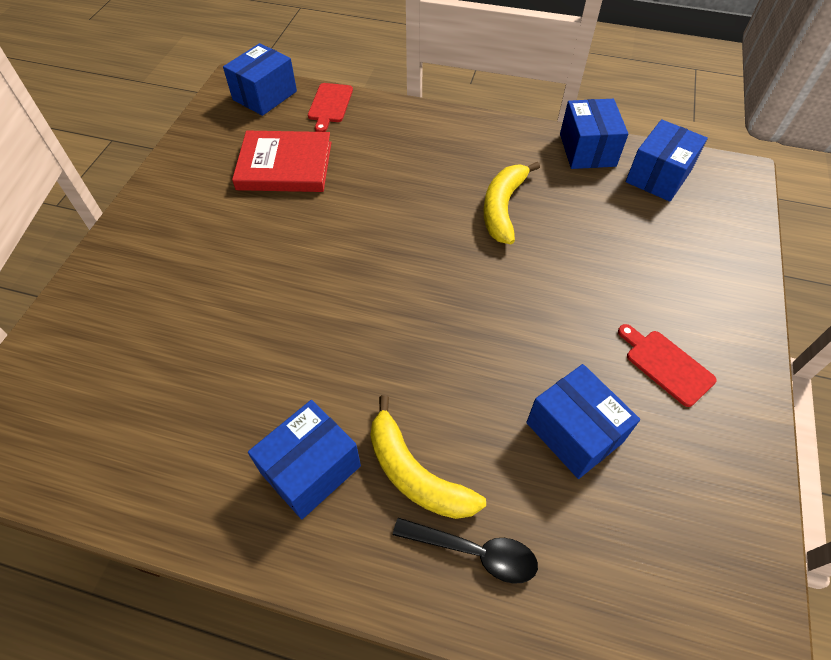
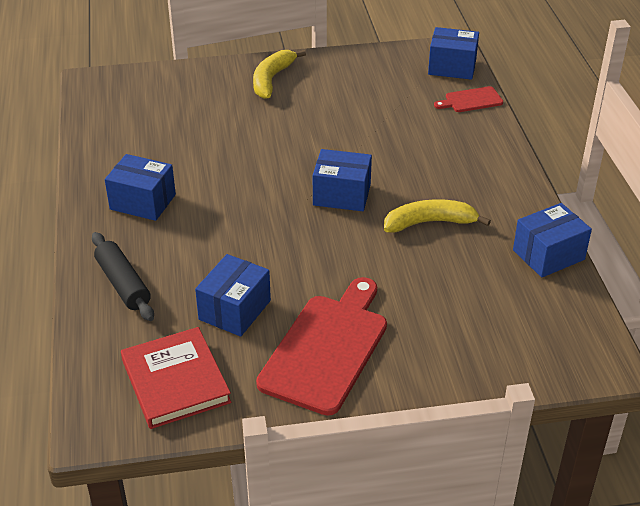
camera: 65 degrees right, 15 degrees down
(285, 166) = (384, 103): red book -> red book (175, 381)
(415, 473) = (163, 245): yellow banana -> yellow banana (272, 79)
(473, 552) = (123, 284): black spoon -> black rolling pin
(658, 176) = (552, 307): blue box -> blue box (341, 195)
(666, 365) = (326, 348): red cutting board -> red cutting board, size x2.06

